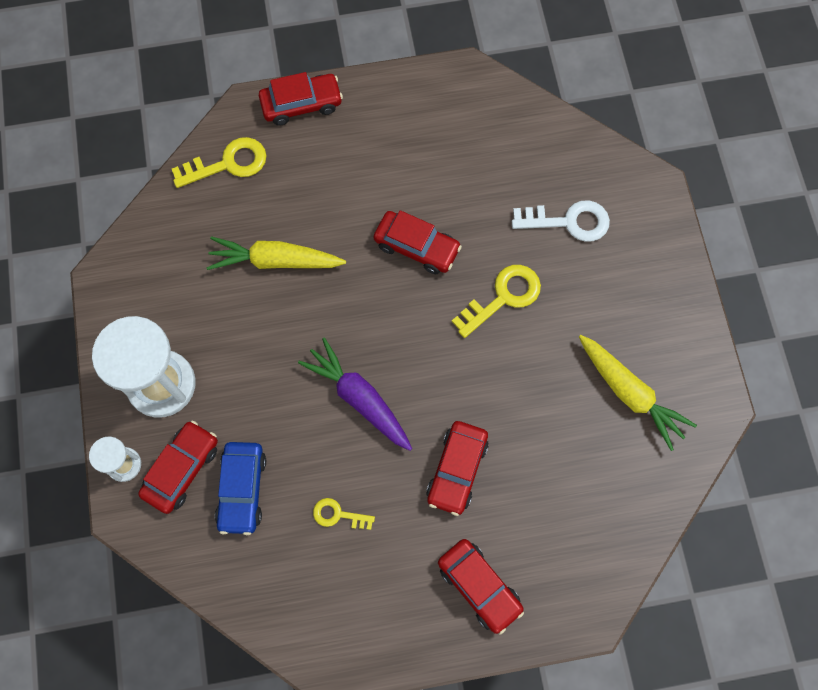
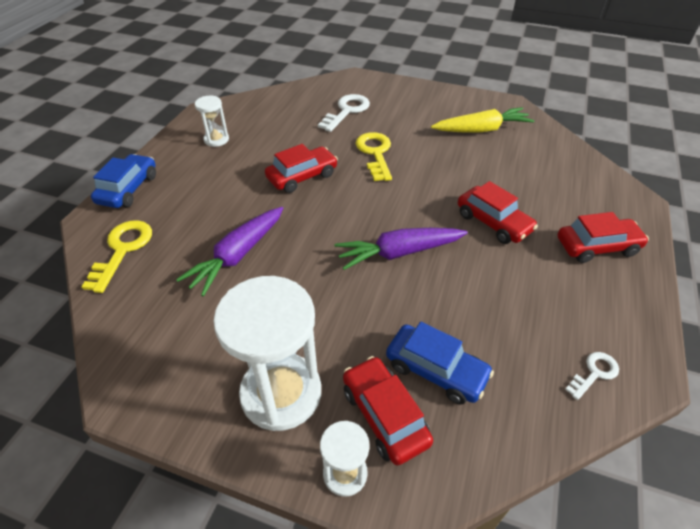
camera: 60 degrees left, 25 degrees down
(275, 261) = (237, 256): yellow carrot -> purple carrot
(301, 104) = (128, 189): red car -> blue car
(307, 620) = (594, 373): none -> white key
(338, 515) = (497, 307): yellow key -> none
(424, 123) = (216, 139): none -> white hourglass

